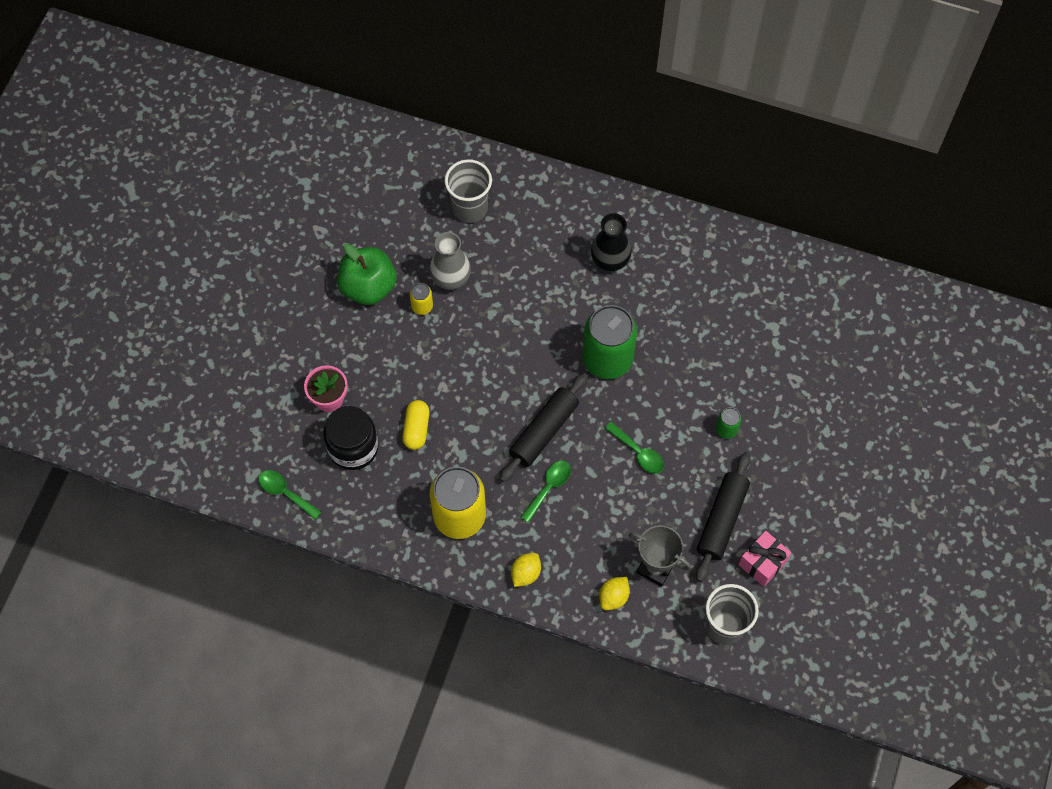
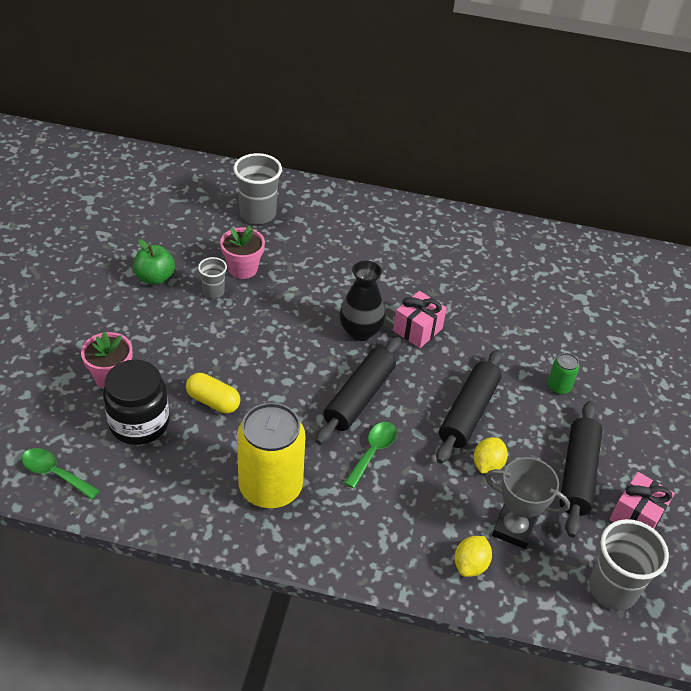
camera: 10 degrees left, 20 degrees down
(368, 287) = (155, 278): green apple -> green apple, size x0.65
(416, 429) = (213, 401): yellow capsule -> yellow capsule turned 60 degrees counterclockwise
(422, 306) = (213, 292): yellow can -> grey cup
(451, 279) = (243, 269): grey vase -> pink flower pot
(525, 573) = (358, 545): yellow lemon -> yellow lemon (487, 465)
(607, 359) = (417, 330): green can -> pink gift
(610, 260) = (405, 250): black vase -> black vase (360, 332)
(638, 453) = (468, 413): green spoon -> black rolling pin

